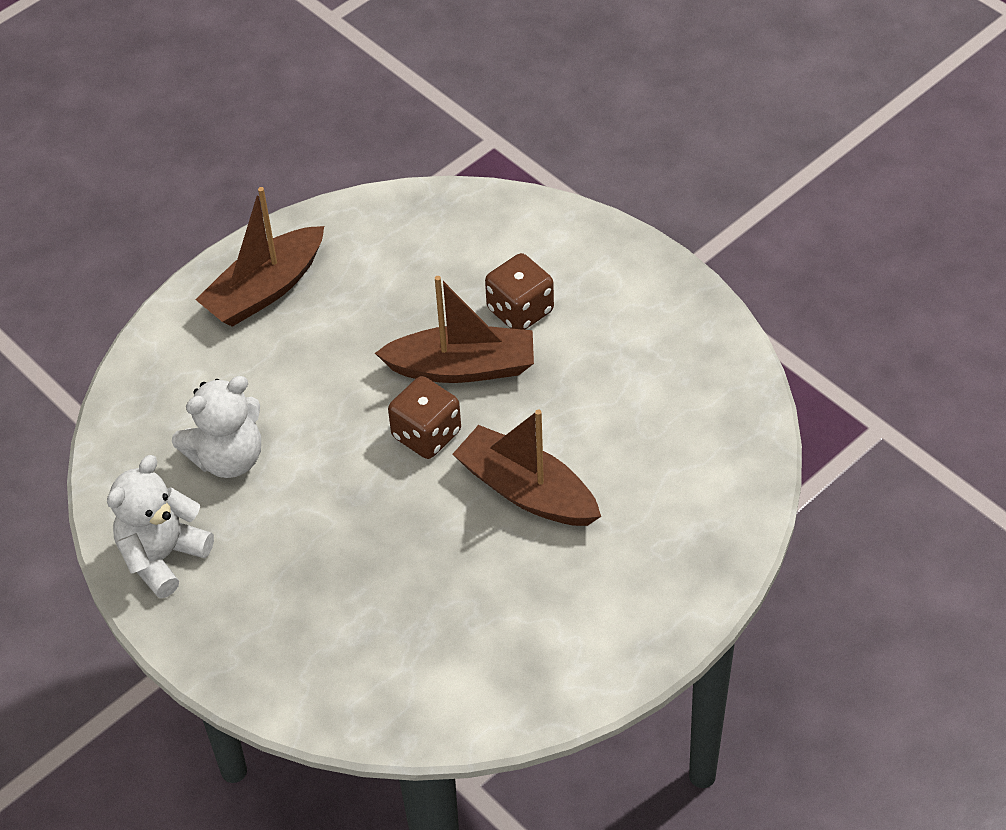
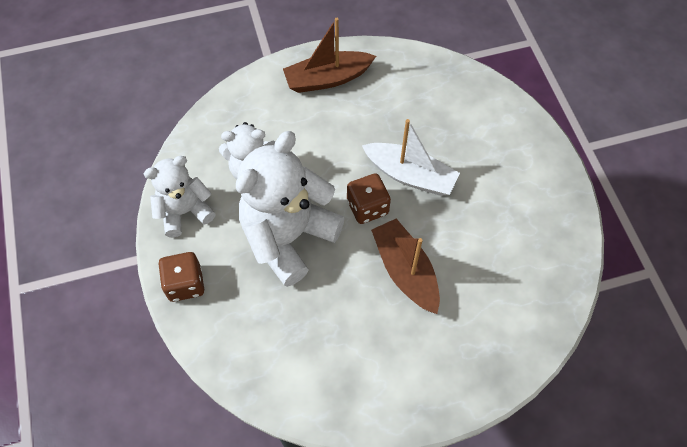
camera: 25 degrees right, 10 degrees up
(337, 521) = (288, 237): none -> white teddy bear
(462, 367) = (410, 175): brown boat -> white boat
(520, 310) = (462, 155): brown dice -> brown dice (185, 284)

